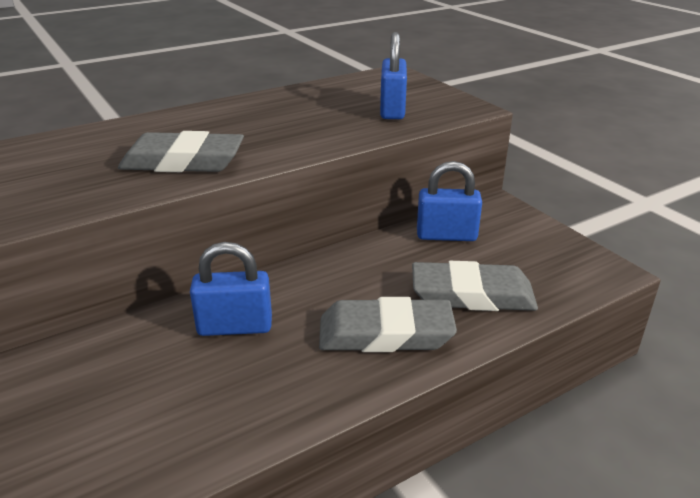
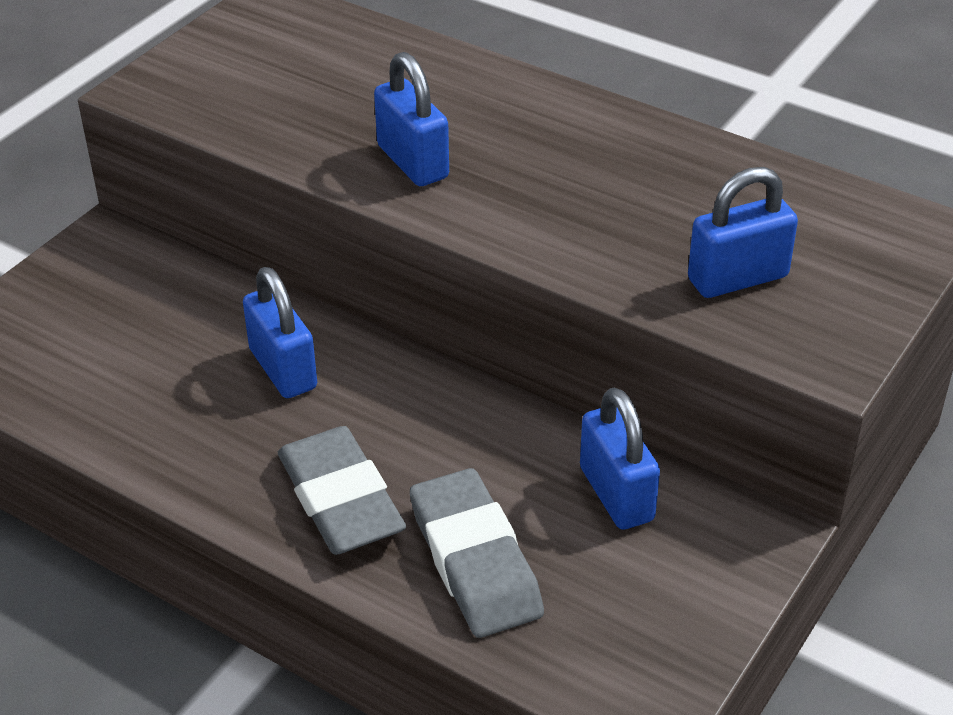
camera: 65 degrees right, 10 degrees up
(183, 161) = (413, 162): grey eraser -> blue padlock

